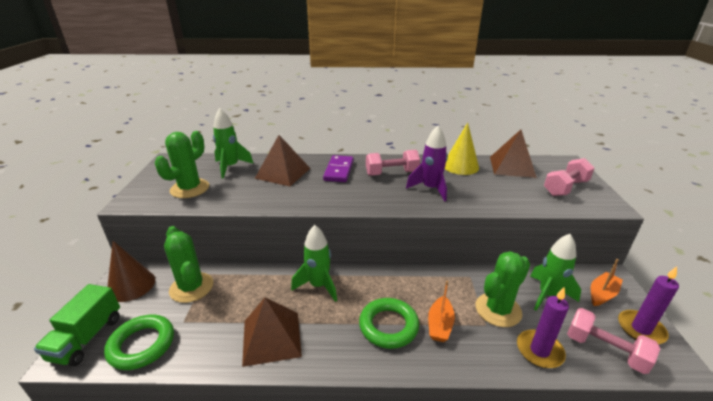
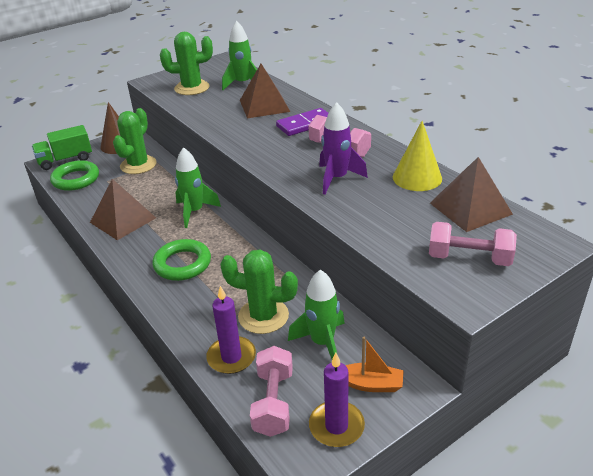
camera: 55 degrees right, 5 degrees up
(440, 325) = (209, 289): orange boat -> none

